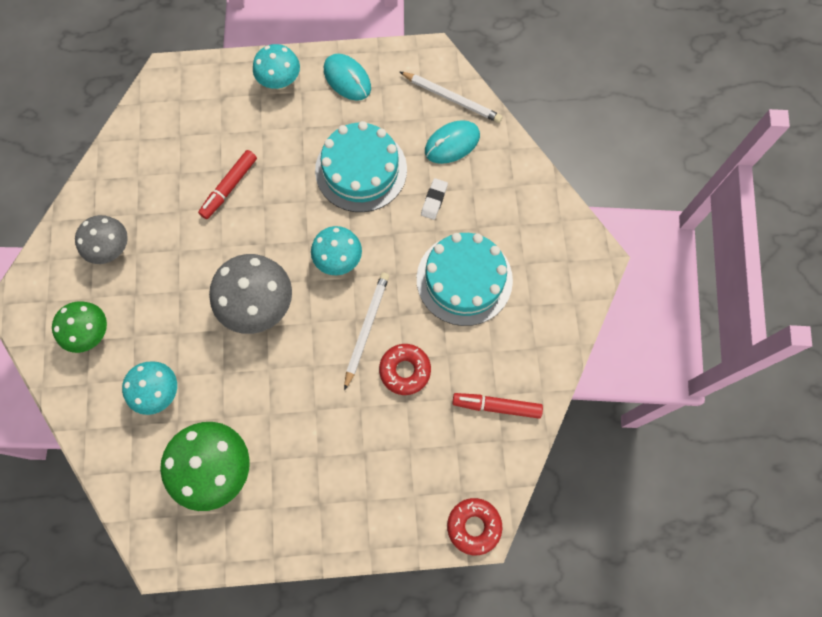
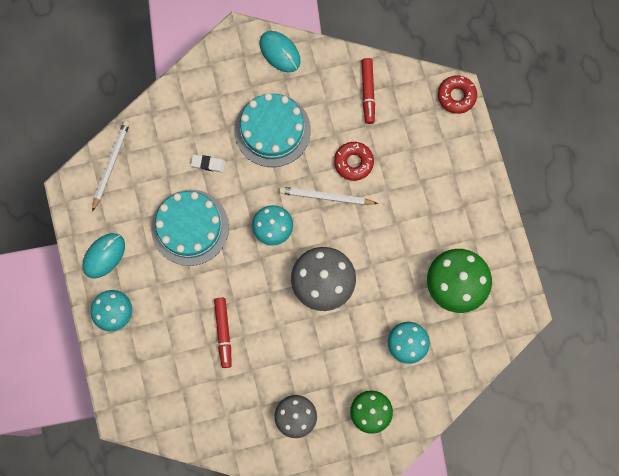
camera: 100 degrees left, 5 degrees up
(229, 187) = (223, 333): red marker -> red marker turned 60 degrees clockwise
(452, 143) = (154, 158): turquoise mouse -> turquoise mouse (280, 52)

